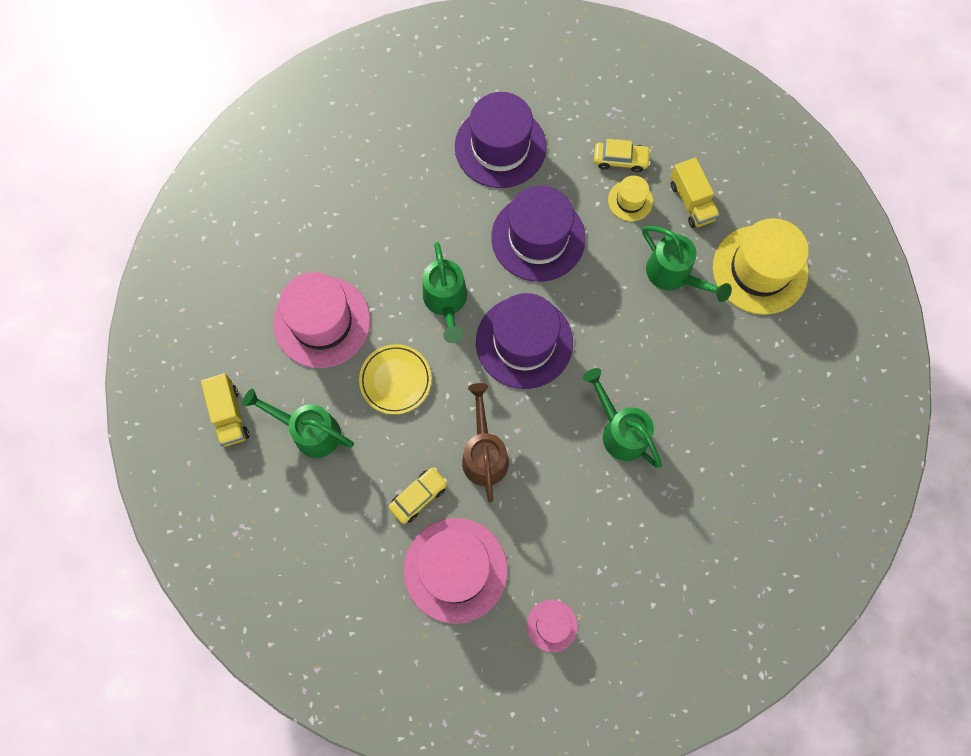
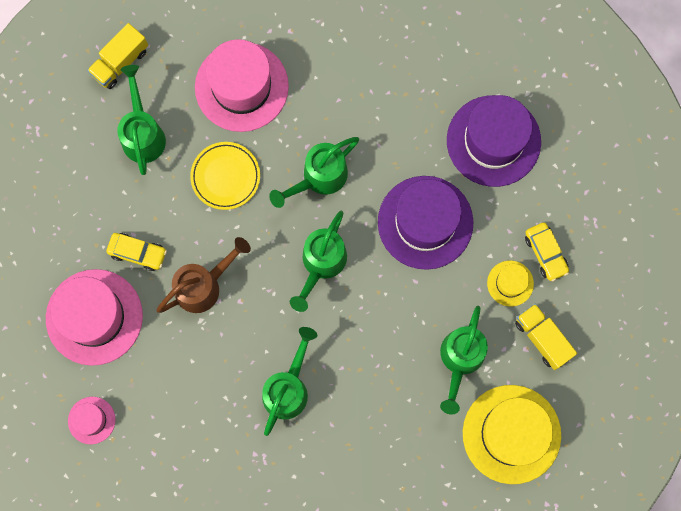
camera: 60 degrees right, 5 degrees up
(524, 342) = (321, 264): purple hat -> green watering can
(691, 201) = (542, 338): yellow truck -> yellow truck turned 105 degrees clockwise

